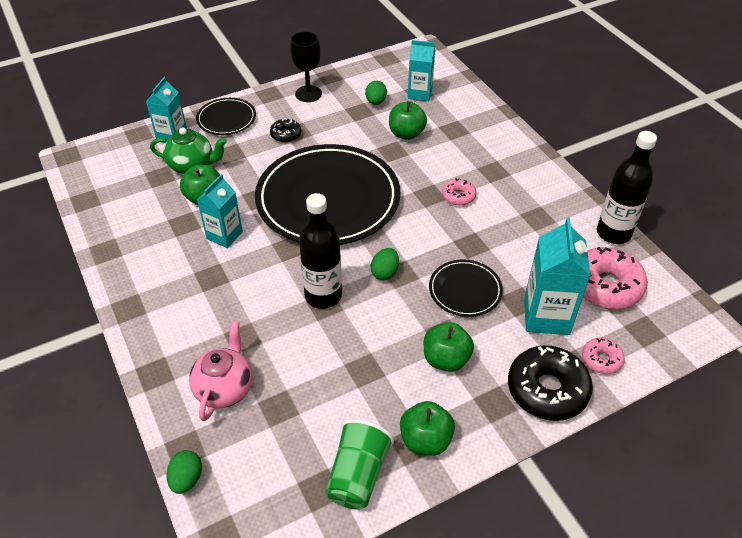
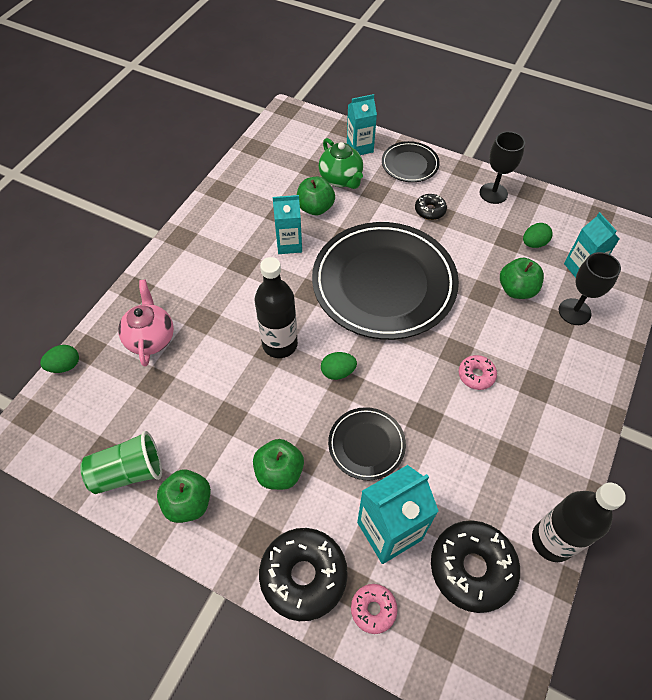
camera: 55 degrees right, 10 degrees up
(225, 388) = (151, 338): pink teapot -> pink teapot turned 75 degrees counterclockwise
(452, 118) = (574, 312): none -> black goblet
(605, 286) = (472, 568): pink donut -> black donut

